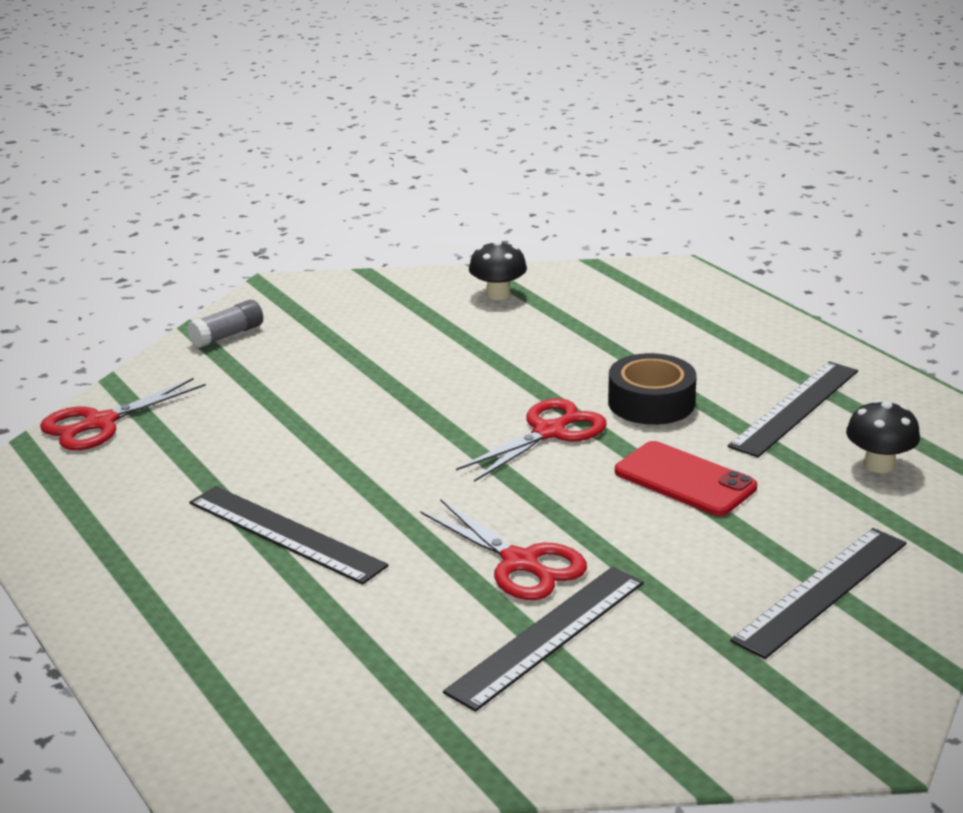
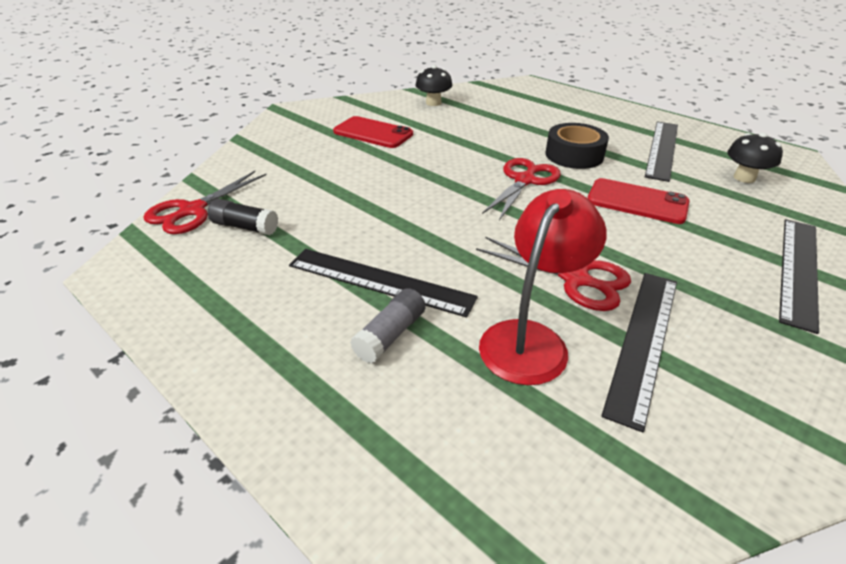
camera: 15 degrees left, 10 degrees up
(155, 451) = (245, 227): none -> black glue stick
(227, 335) = (268, 141): grey glue stick -> grey glue stick (390, 335)
(379, 337) = (373, 133): none -> red phone
(420, 615) = (531, 339): none -> red lamp

